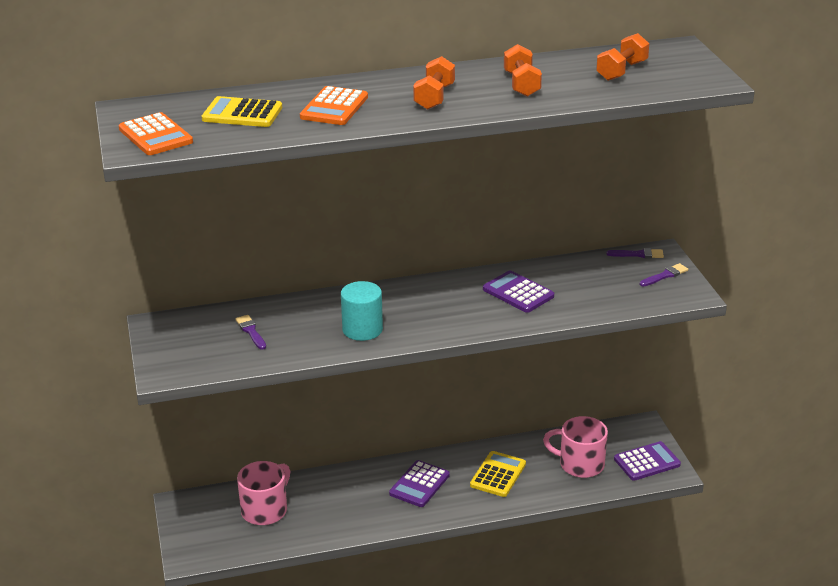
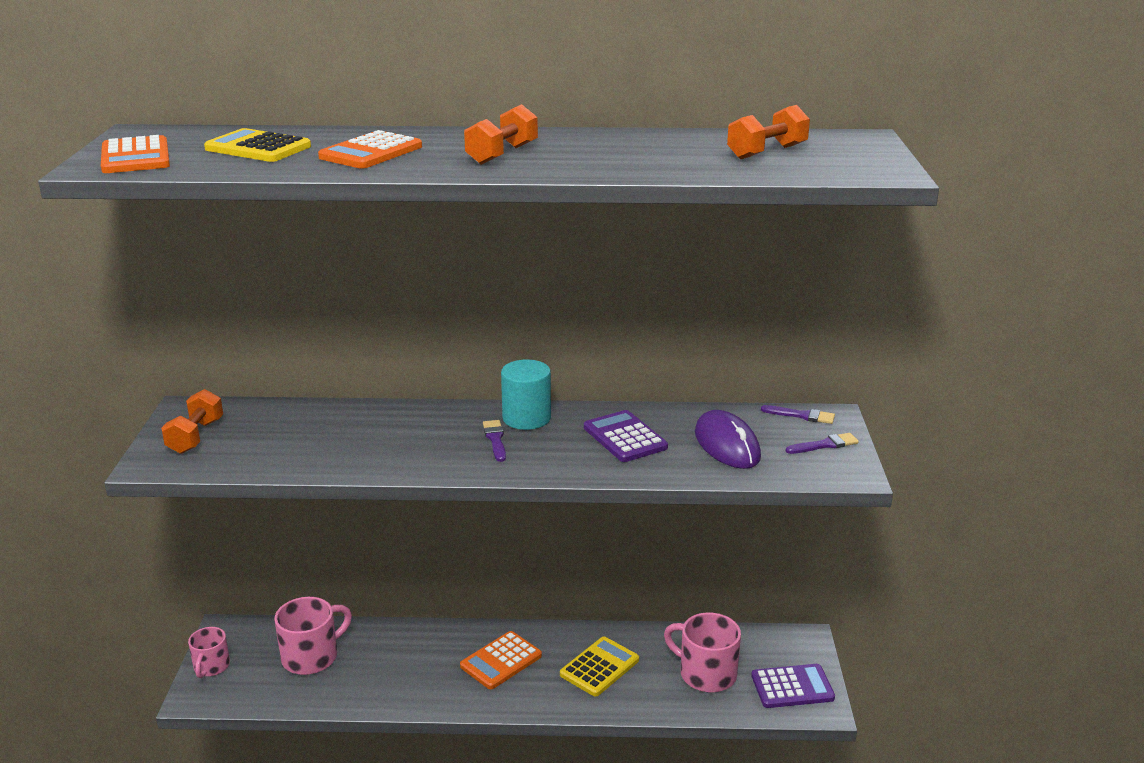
camera: 15 degrees right, 5 degrees down
(186, 533) = (211, 667): none -> pink mug
(251, 331) = (282, 433): purple brush -> purple brush (495, 439)
(362, 329) = (410, 451): turquoise cylinder -> turquoise cylinder (526, 418)
(419, 484) = (501, 661): purple calculator -> orange calculator
(521, 84) = (624, 153): orange dumbbell -> orange dumbbell (195, 436)
(595, 287) = (727, 445): none -> purple mouse

